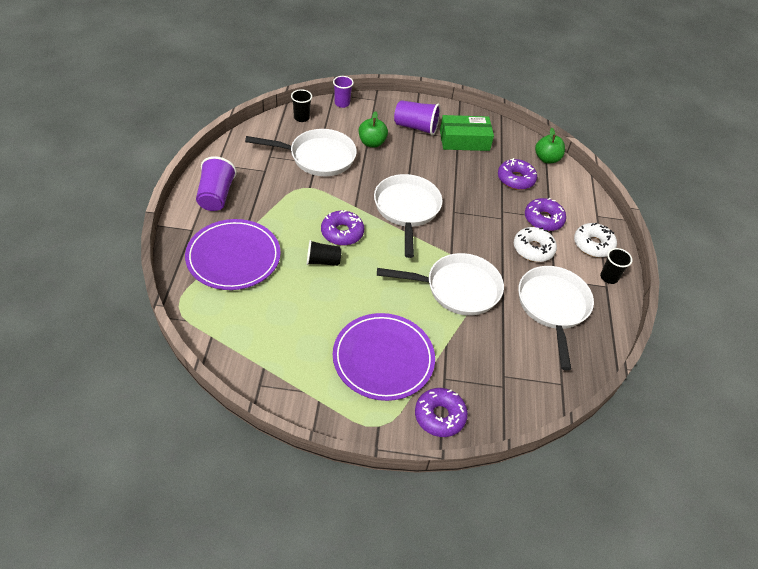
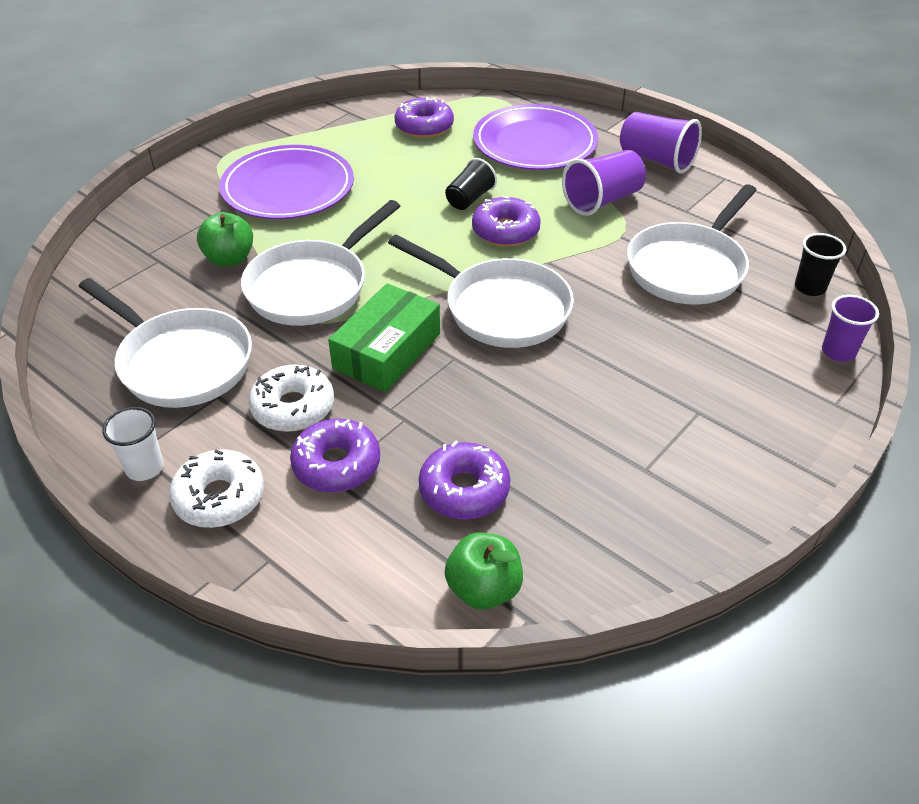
camera: 130 degrees right, 5 degrees down
(372, 143) = (694, 340): green apple -> green apple (229, 259)
(416, 127) = (713, 421): purple cup -> purple cup (602, 200)
(439, 416) = (180, 195): purple donut -> purple donut (424, 127)
(464, 140) = (630, 475): green box -> green box (387, 351)
(609, 277) = (144, 468): black cup -> white cup

